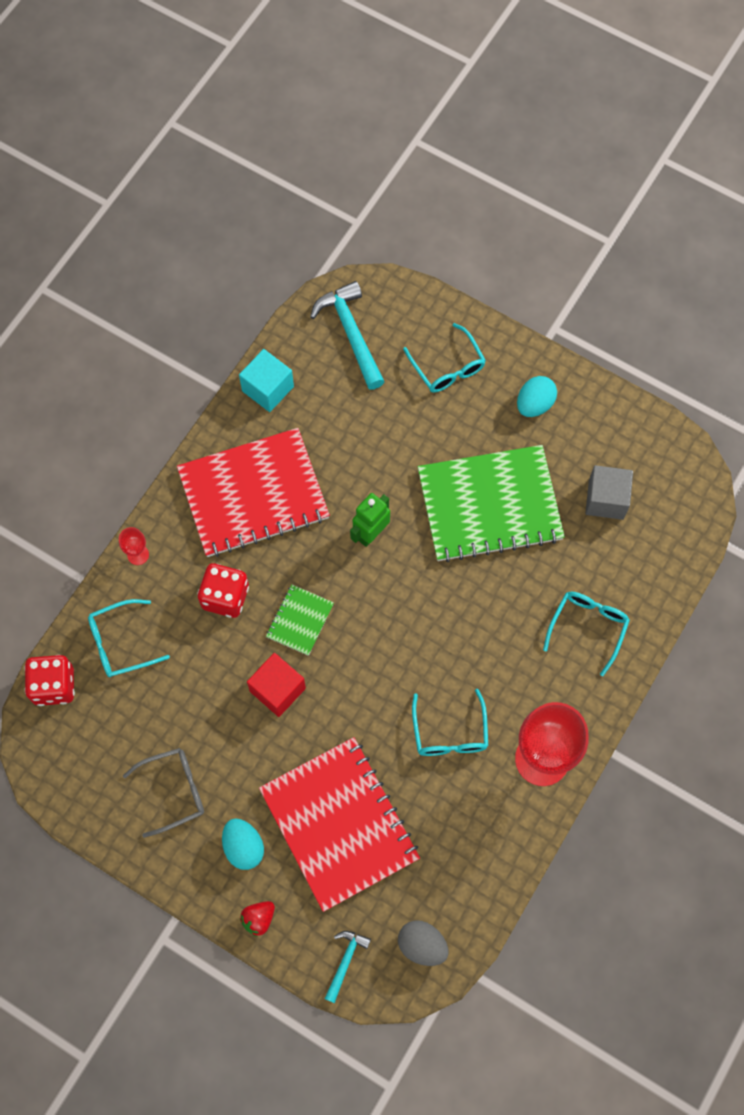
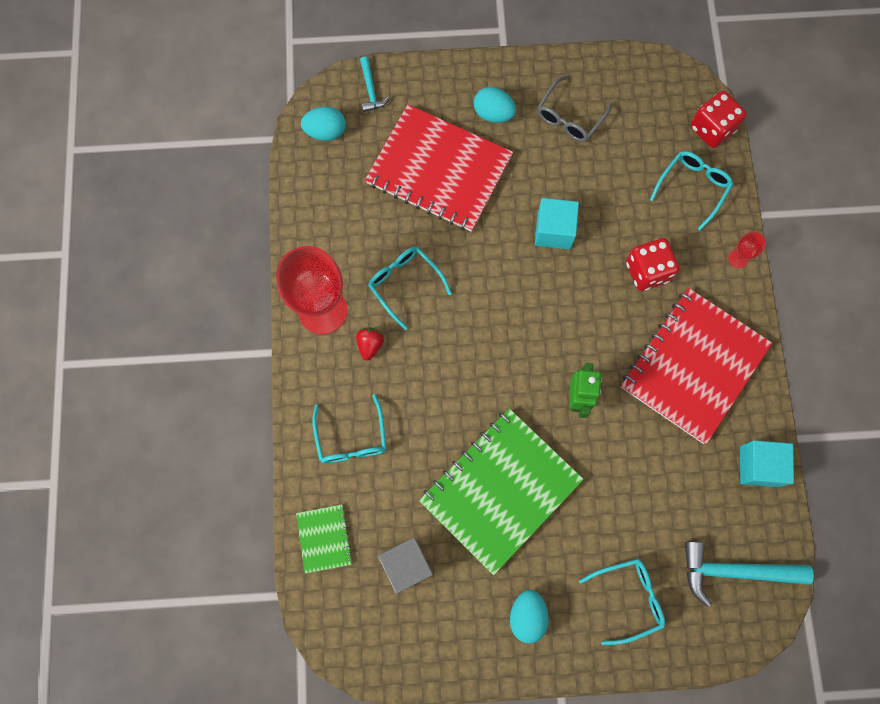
camera: 145 degrees right, 5 degrees up
(258, 919) = (448, 78): red strawberry -> red strawberry (370, 345)
(277, 690) = (554, 231): red cube -> turquoise cube
(300, 620) = (578, 291): green notebook -> green notebook (324, 538)
(351, 333) = (734, 571): turquoise hammer -> turquoise hammer turned 150 degrees clockwise
(422, 945) = (326, 132): grey egg -> turquoise egg
(447, 366) = (628, 599): turquoise glasses -> turquoise glasses turned 135 degrees clockwise

